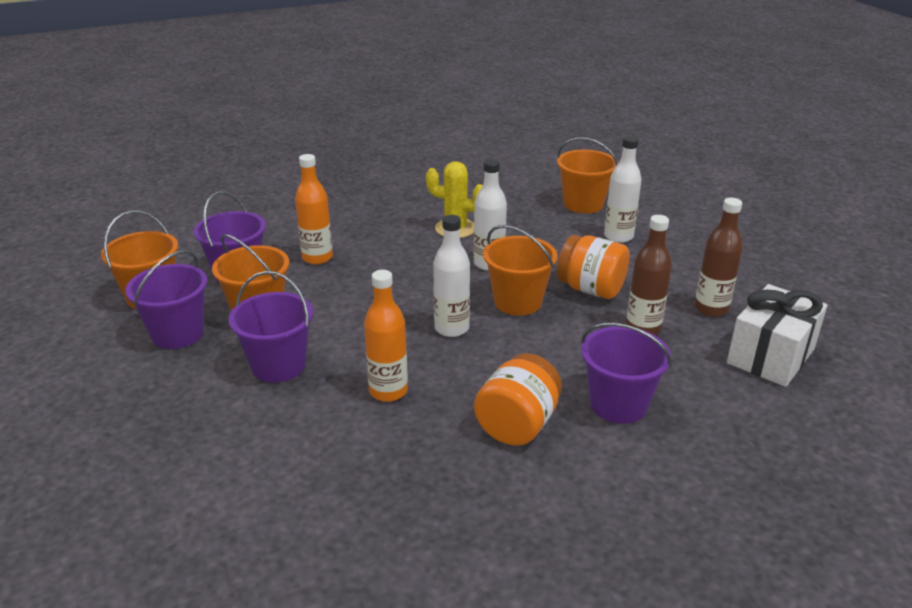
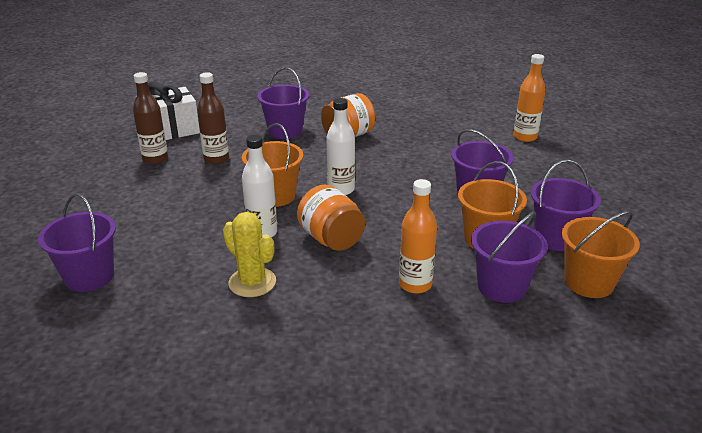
camera: 155 degrees left, 0 degrees up
(388, 391) = (409, 165): orange bottle -> orange bottle (525, 137)
(583, 204) = (89, 276): orange bucket -> purple bucket
(591, 289) = (211, 191): orange jar -> orange jar (331, 239)
(618, 236) = (120, 228): white bottle -> none

